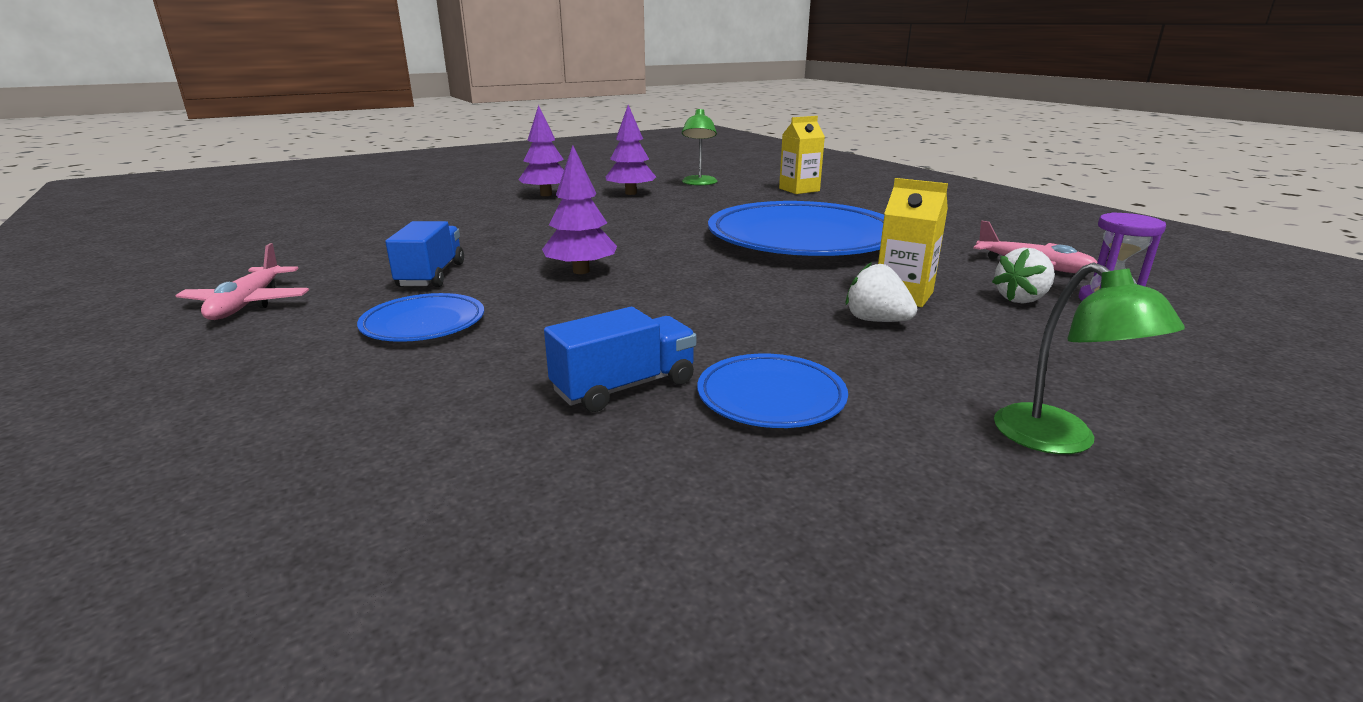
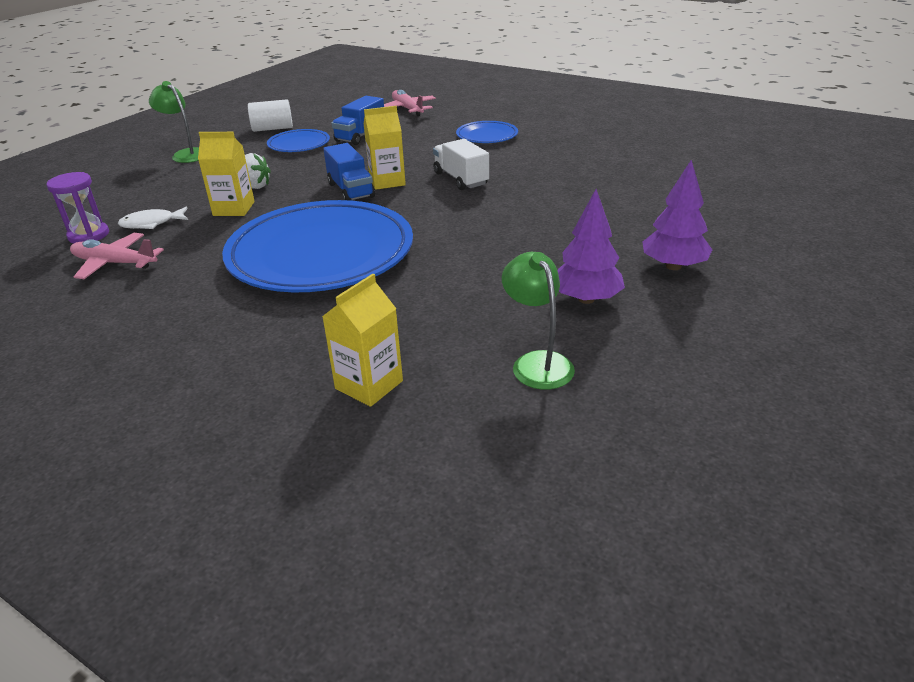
camera: 155 degrees right, 10 degrees up
(248, 304) = (592, 125): pink plane -> pink plane (407, 109)
(431, 275) = (544, 156): blue truck -> blue truck (351, 190)
(581, 271) = (461, 179): purple tree -> white truck
(673, 287) = (387, 181): none -> yellow carton
(824, 486) = (272, 129): none -> white cylinder
(1021, 299) = (152, 223): white strawberry -> white fish

